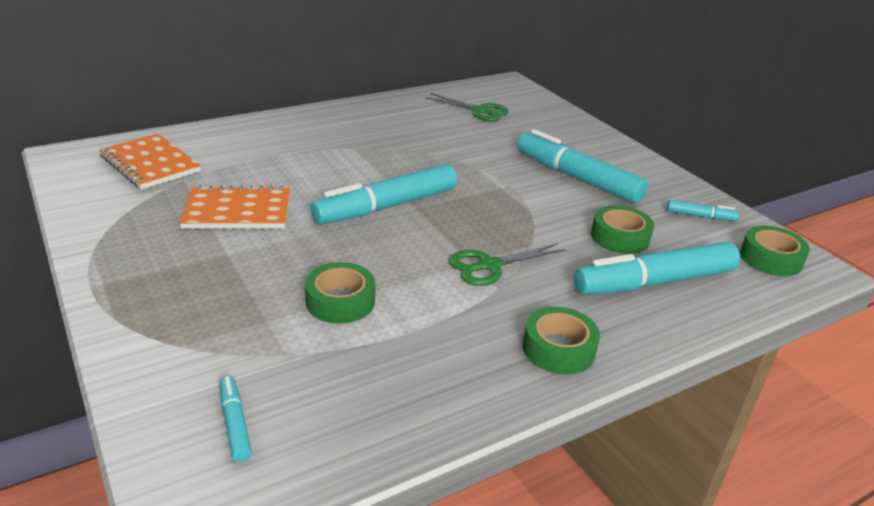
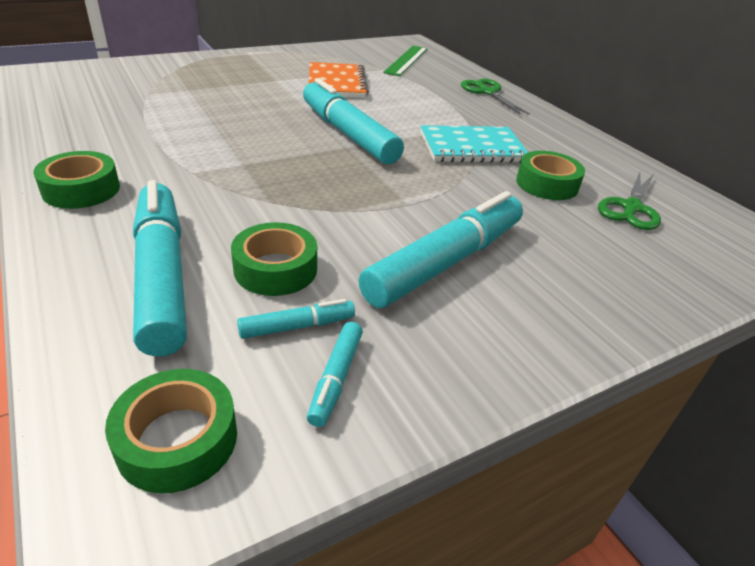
camera: 90 degrees right, 5 degrees up
(150, 164) = (406, 60): orange notebook -> green ruler
(235, 423) = (90, 81): turquoise marker -> turquoise marker (297, 326)
(340, 301) = (200, 110): green tape -> green tape (547, 184)
(400, 151) = (472, 147): none -> turquoise notebook
(490, 266) = (232, 172): green scissors -> green scissors (487, 92)

